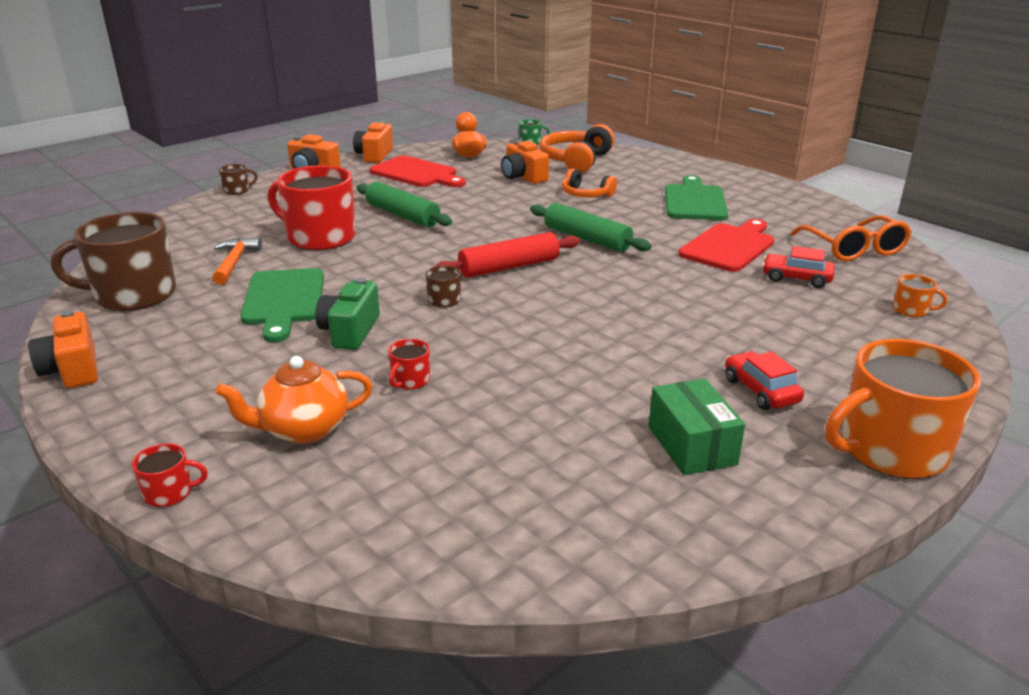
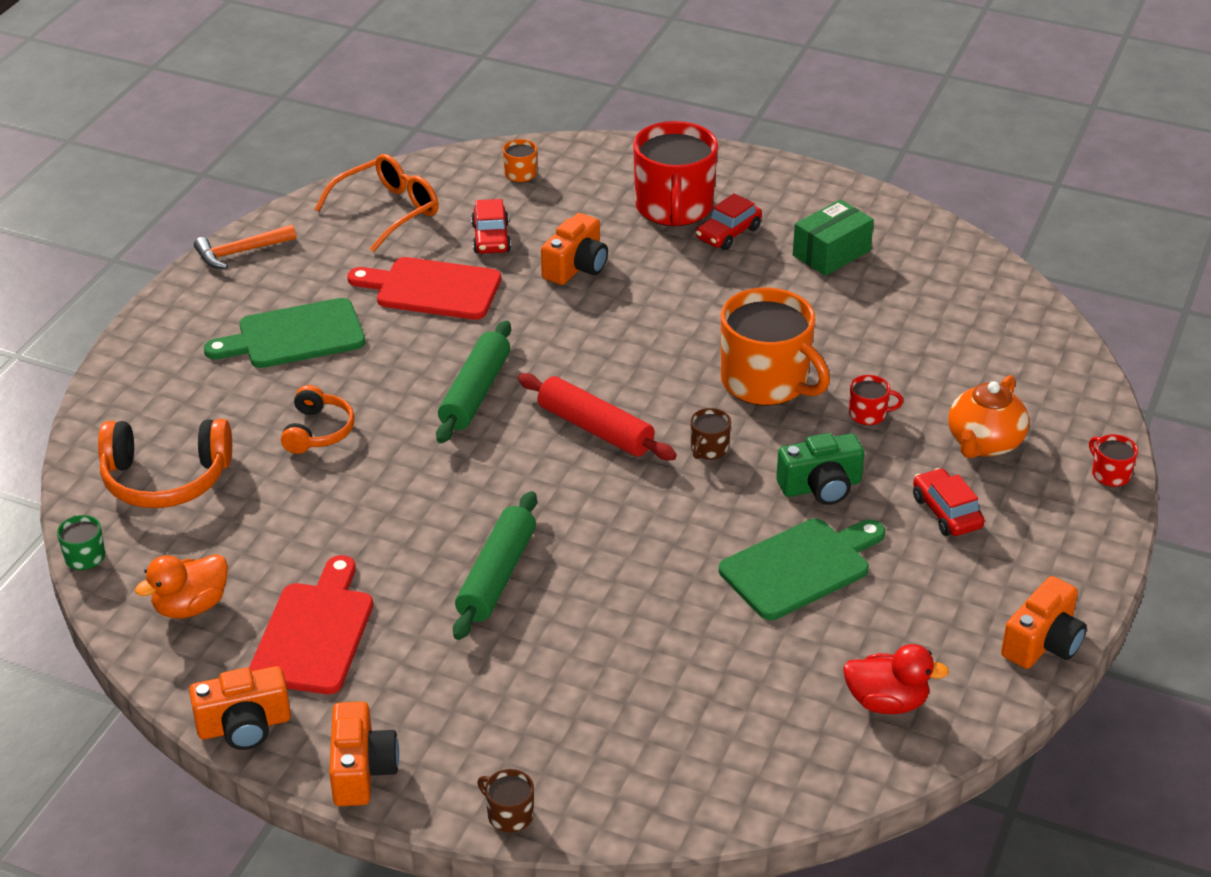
camera: 115 degrees left, 10 degrees up
(133, 295) = (886, 702): brown mug -> red duck
(234, 262) = (745, 663): orange hammer -> orange hammer (240, 252)
(251, 377) = (946, 512): none -> red car
(303, 429) = (984, 443): orange teapot -> orange teapot turned 75 degrees clockwise
(320, 237) = (621, 622): red mug -> red mug (674, 207)
(523, 177) = (272, 511): orange camera -> orange camera (576, 267)
(890, 450) = (763, 174): orange mug -> orange mug (766, 382)

